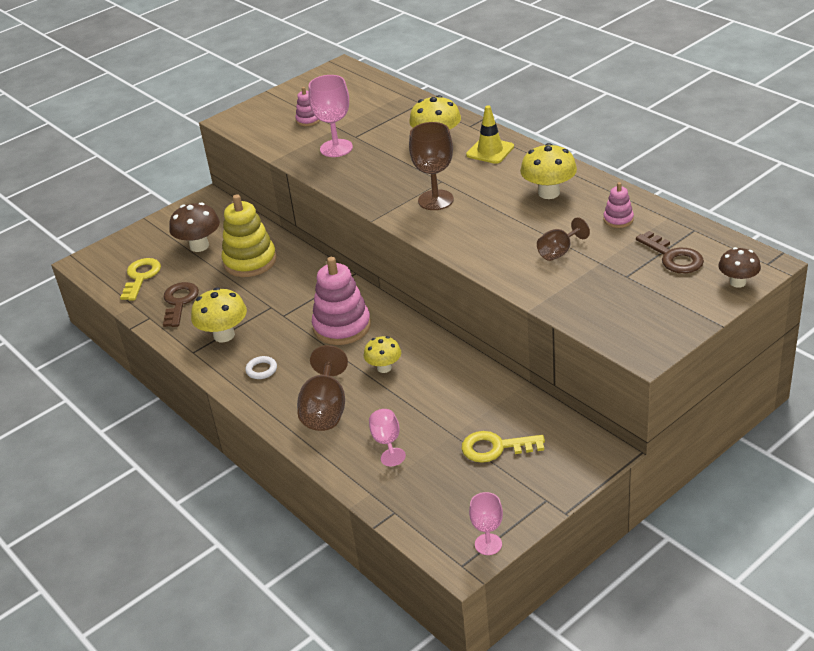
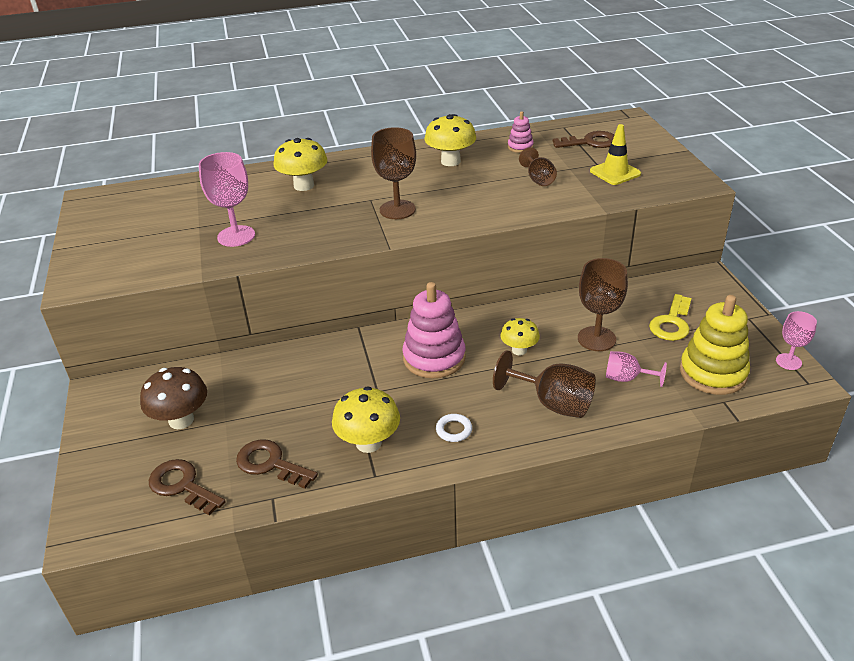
camera: 65 degrees left, 0 degrees up
(141, 277) = (182, 485): yellow key -> brown key
(250, 261) = (258, 389): yellow stacking toy -> yellow stacking toy (713, 373)
(308, 120) = (157, 238): pink stacking toy -> none
(433, 407) = (596, 339): none -> brown goblet
(490, 151) = (354, 167): yellow traffic cone -> yellow traffic cone (615, 172)
(737, 282) = (642, 131): brown mushroom -> none

